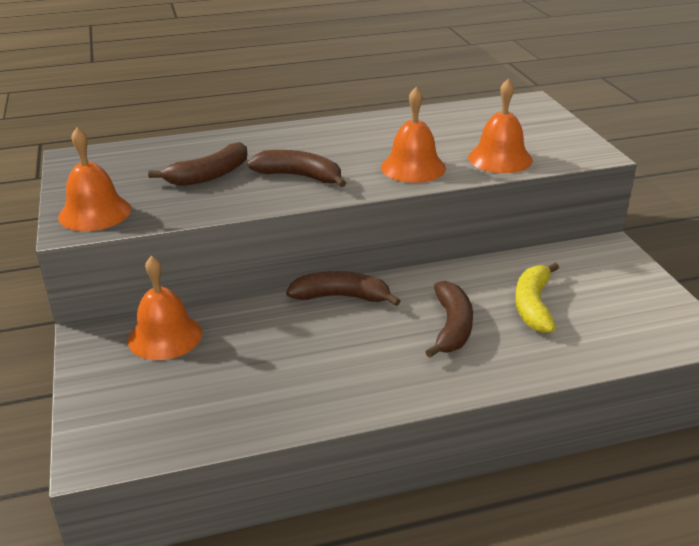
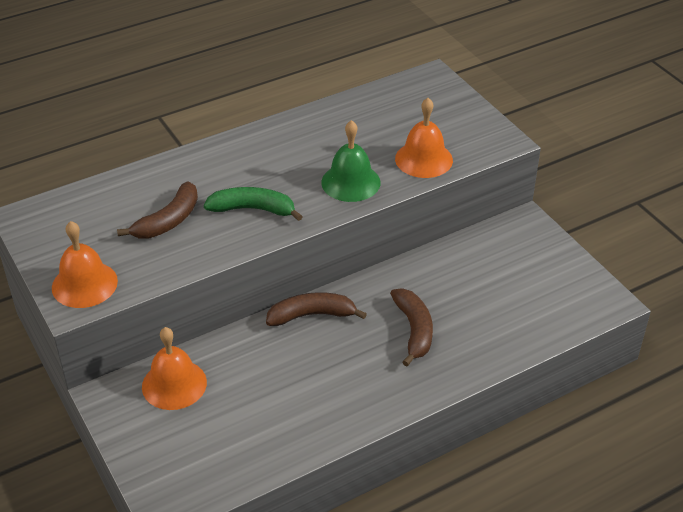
camera: 15 degrees left, 10 degrees up
(300, 176) = (253, 209): brown banana -> green banana
(413, 167) = (350, 182): orange bell -> green bell
(533, 305) = (474, 296): yellow banana -> none

